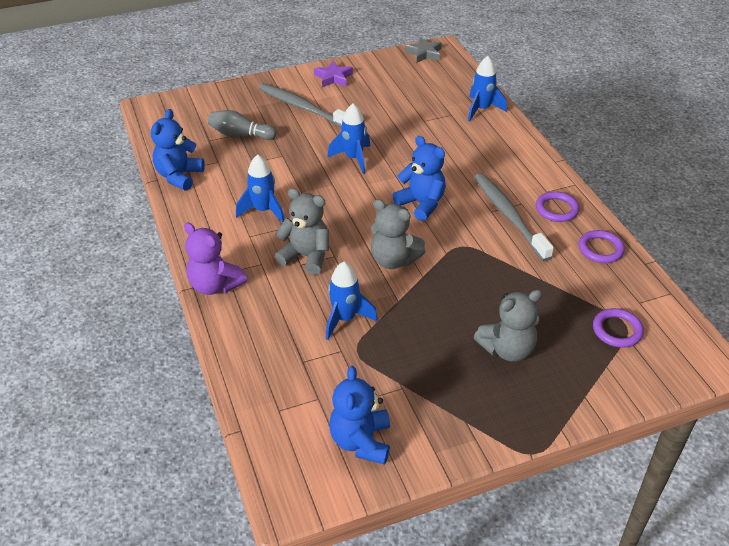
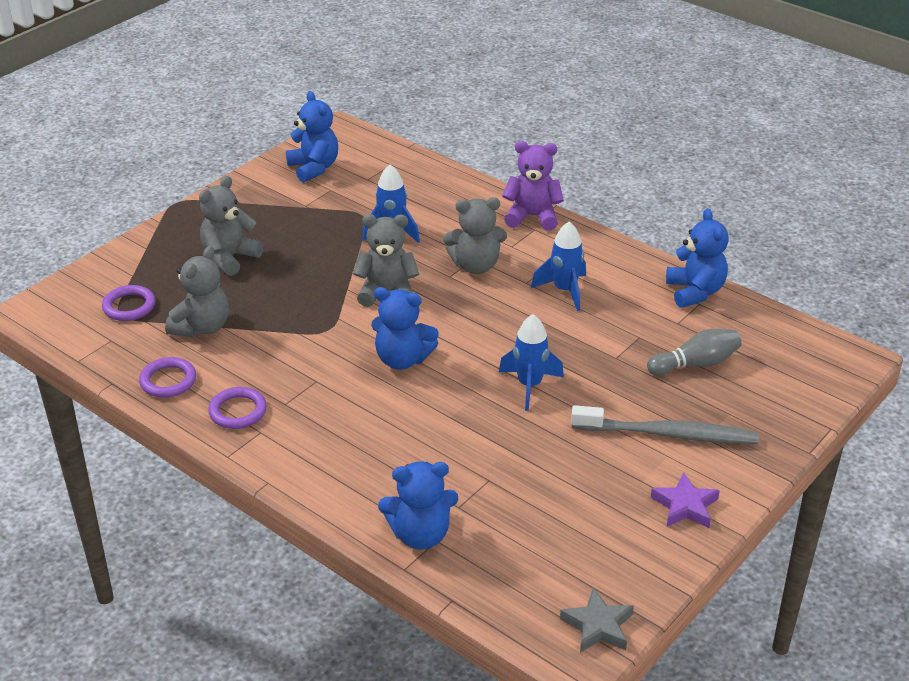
camera: 150 degrees right, 5 degrees down
(481, 109) = (420, 535): blue rocket -> blue teddy bear
(509, 216) = (291, 382): grey toothbrush -> none
(559, 285) = (202, 327): none -> grey teddy bear

